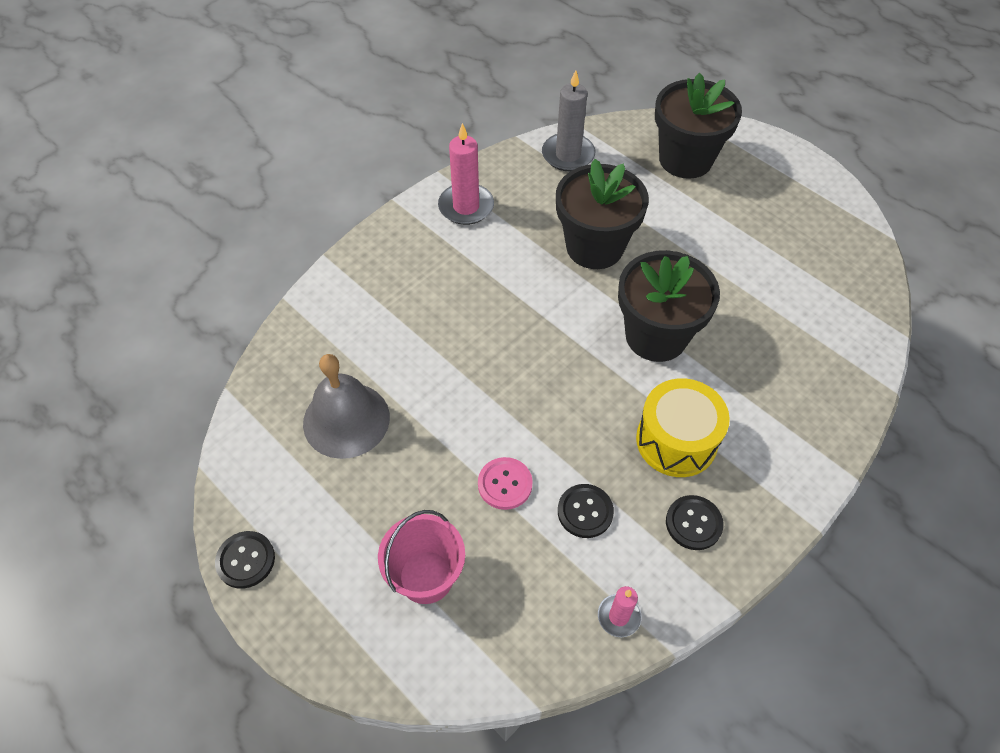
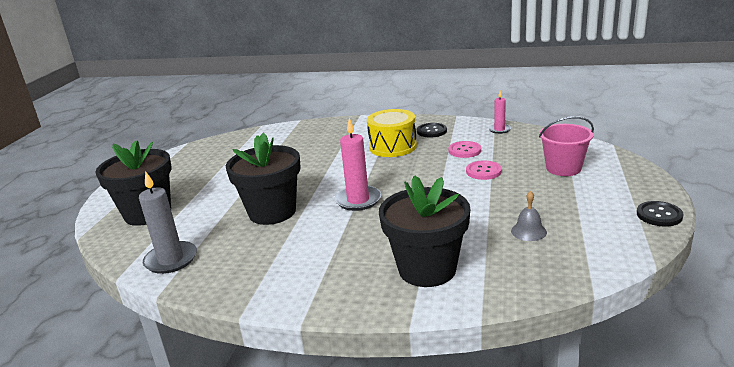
camera: 120 degrees left, 30 degrees down
(346, 420) = (528, 231): grey bell -> grey bell, size x0.49
(466, 207) = (276, 279): pink candle -> pink candle (358, 200)
(585, 511) = (464, 150): black button -> pink button
(656, 336) = (329, 171): black flower pot -> black flower pot (427, 269)

